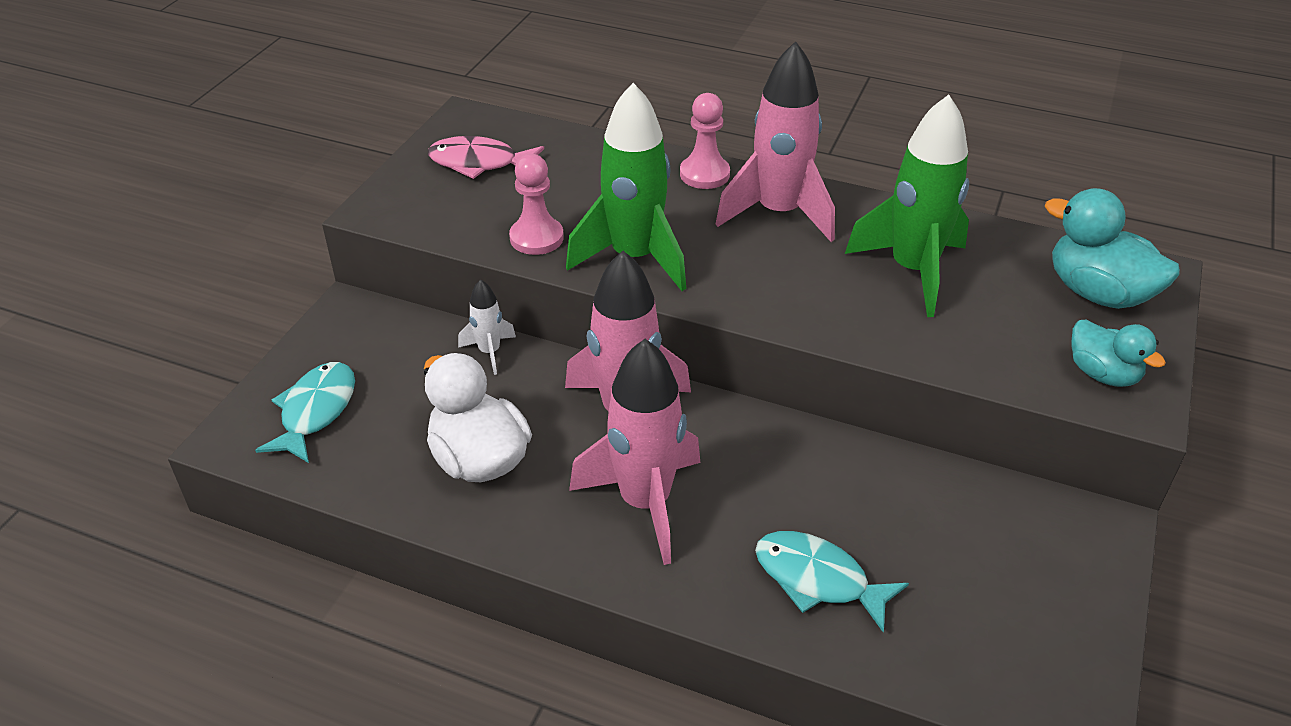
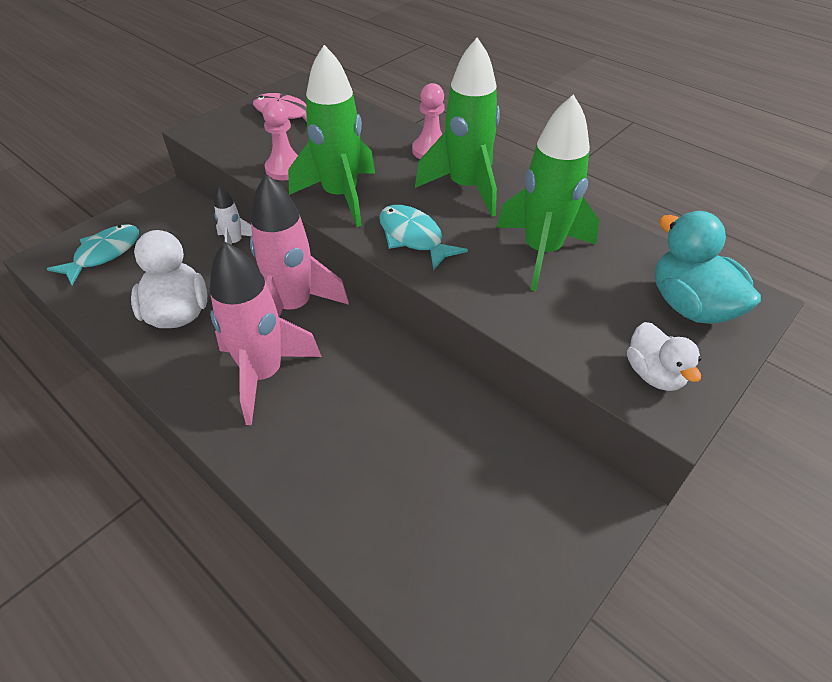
camera: 20 degrees right, 5 degrees up
(779, 213) = (466, 188): pink rocket -> green rocket
(818, 579) = (348, 472): turquoise fish -> turquoise fish (413, 238)
(1102, 374) = (654, 374): turquoise duck -> white duck

